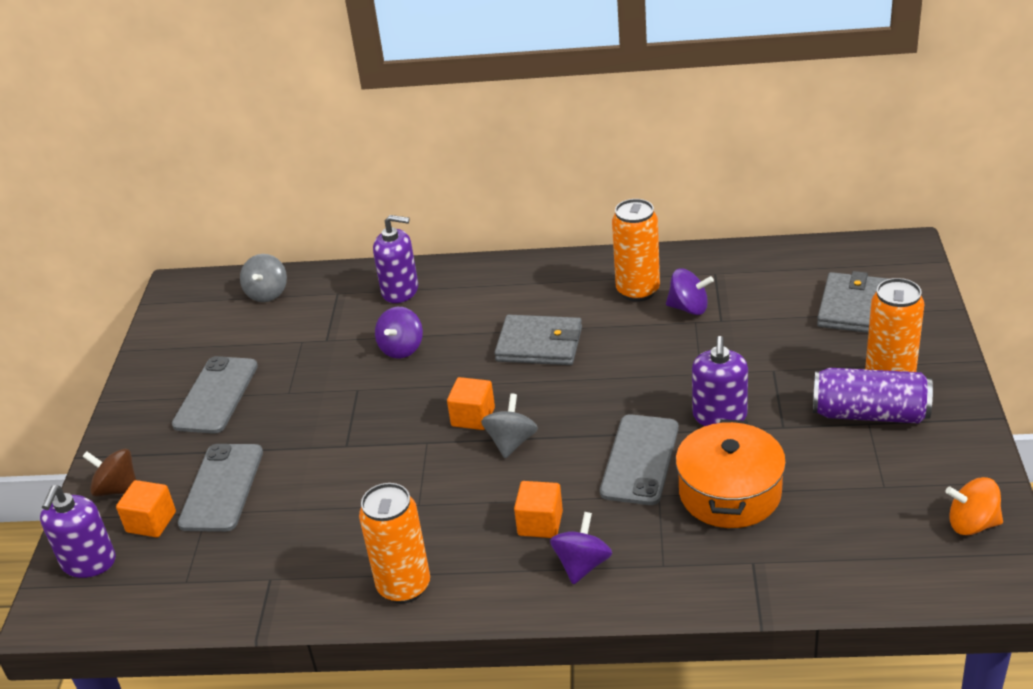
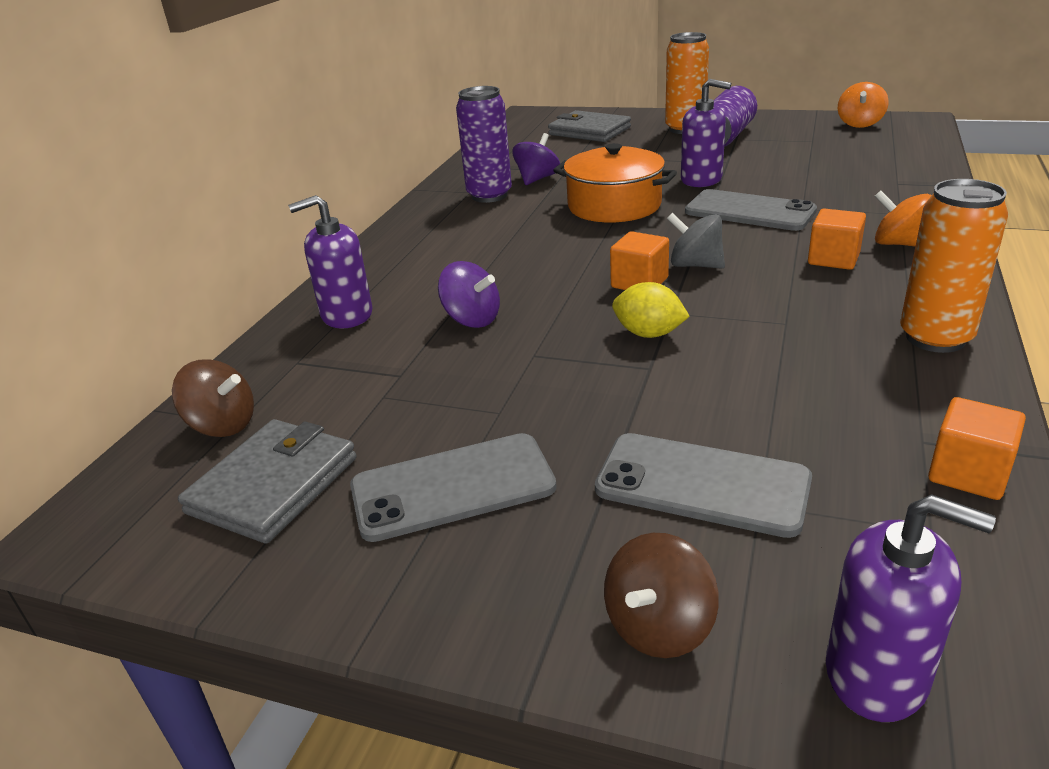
camera: 75 degrees left, 5 degrees down
(151, 522) = (770, 574): orange cube -> orange cube (968, 473)
(216, 395) = (452, 487): grey phone -> grey phone turned 45 degrees counterclockwise
(267, 293) = (222, 425): grey spinning top -> brown spinning top
(392, 436) = (649, 334): none -> yellow lemon
(400, 290) = (346, 315): purple soap dispenser -> purple soap dispenser turned 135 degrees counterclockwise
(539, 344) = (535, 242): grey wallet -> grey wallet (273, 485)
(582, 565) = (899, 244): purple spinning top -> orange spinning top
(638, 291) = (489, 195): orange can -> purple can
(730, 493) = (807, 183): orange pot -> orange pot (614, 206)

